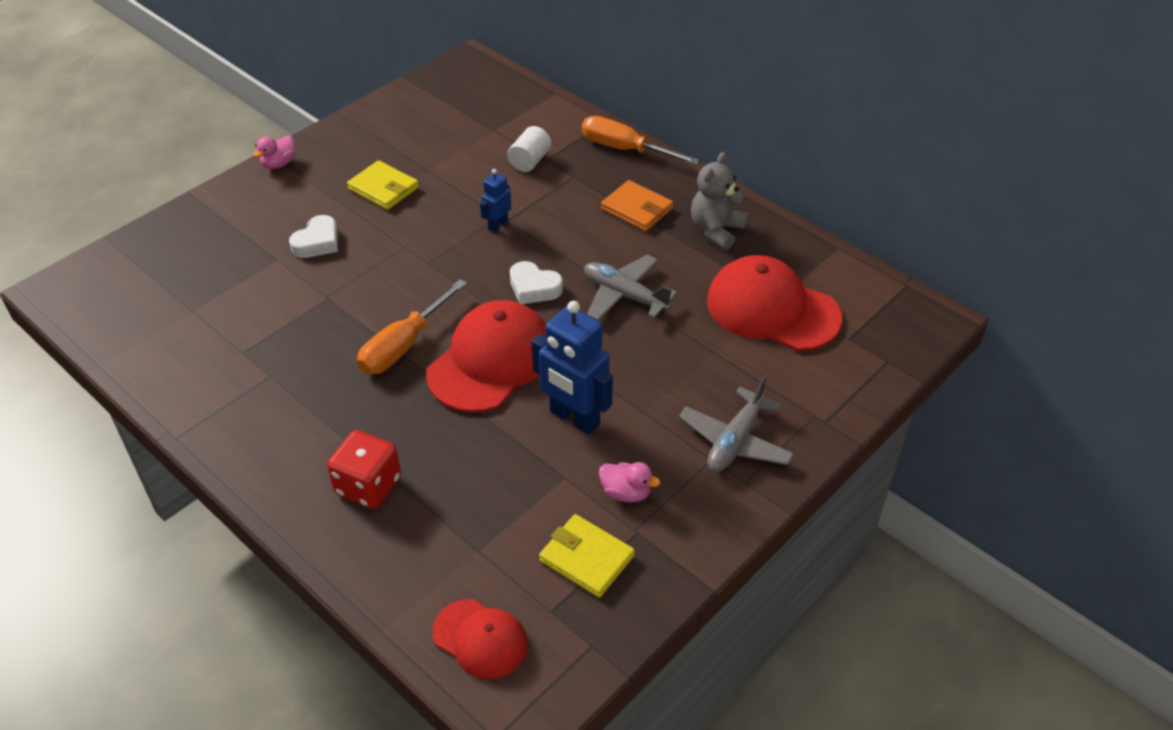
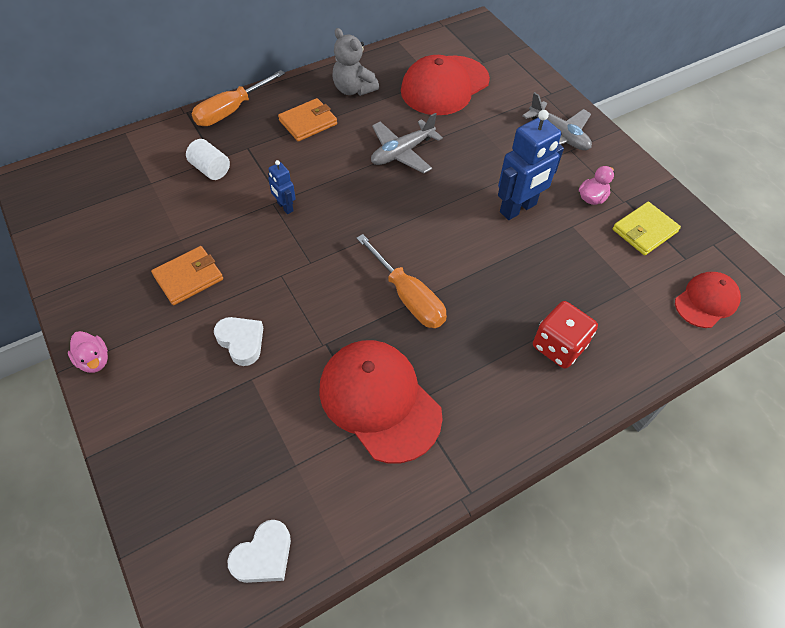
camera: 75 degrees left, 10 degrees up
(383, 188) = (188, 277): yellow wallet -> orange wallet
(491, 361) = (445, 243): red cap -> red cap (379, 401)
(534, 287) = (372, 201): white heart -> white heart (263, 556)

